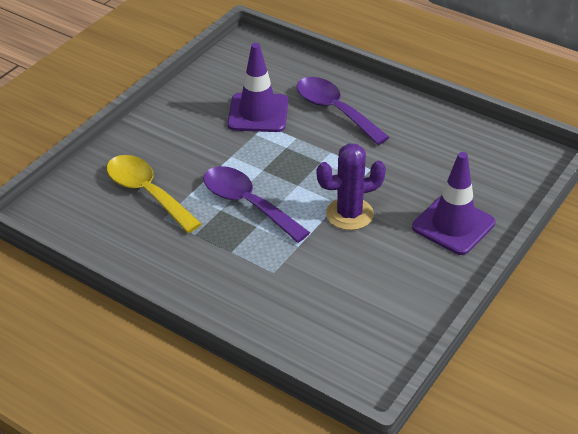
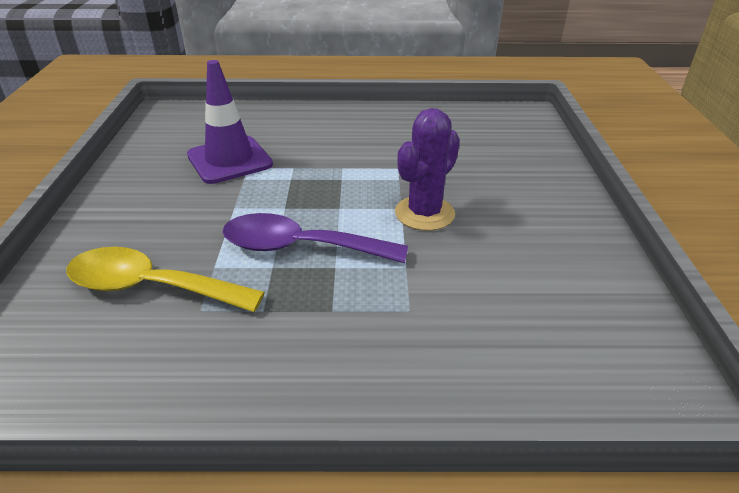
camera: 35 degrees left, 5 degrees down
(334, 110) = (309, 134): purple spoon -> none
(453, 225) = (530, 185): purple traffic cone -> none

